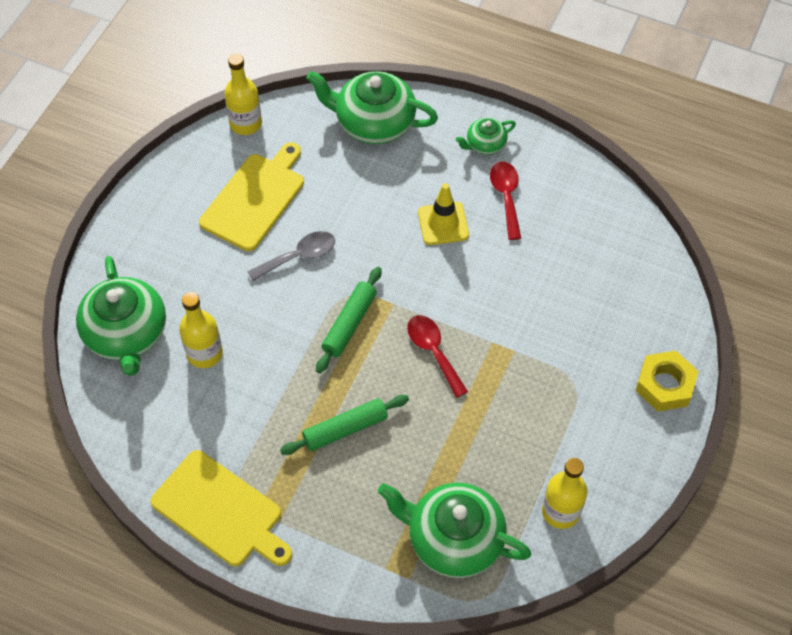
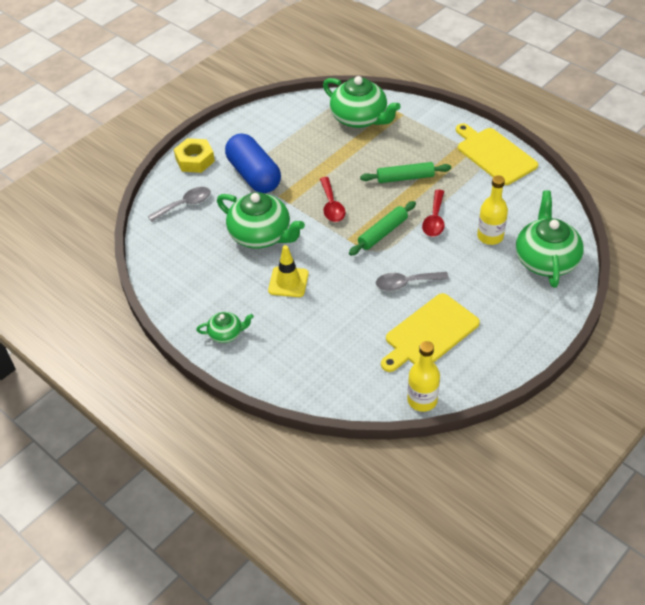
camera: 160 degrees left, 10 degrees down
(373, 123) = (310, 374): green teapot -> green teapot (261, 235)
(506, 197) = (231, 290): red spoon -> red spoon (434, 219)
(560, 511) = (293, 118): yellow bottle -> none
(565, 378) = (254, 175): none -> blue capsule
(633, 304) = (185, 205): none -> grey spoon

